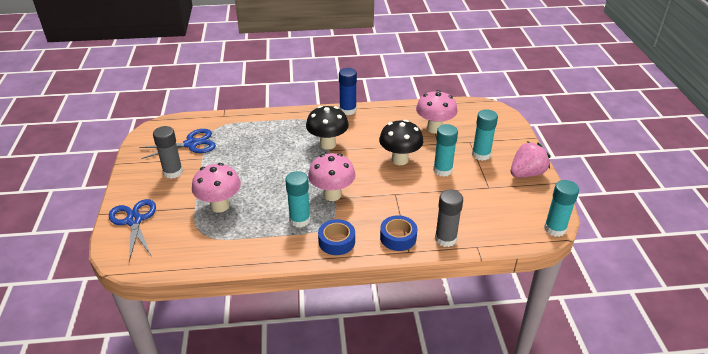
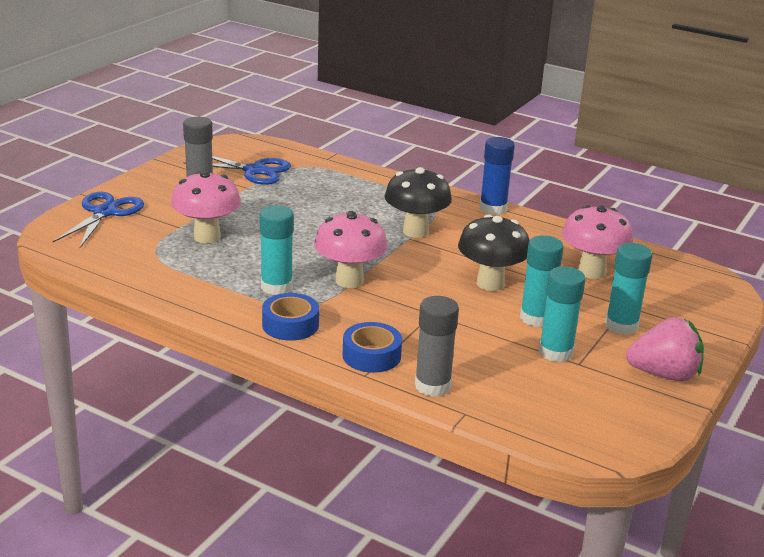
camera: 35 degrees right, 10 degrees down
(555, 229) = (614, 450): turquoise glue stick -> turquoise glue stick (555, 352)

